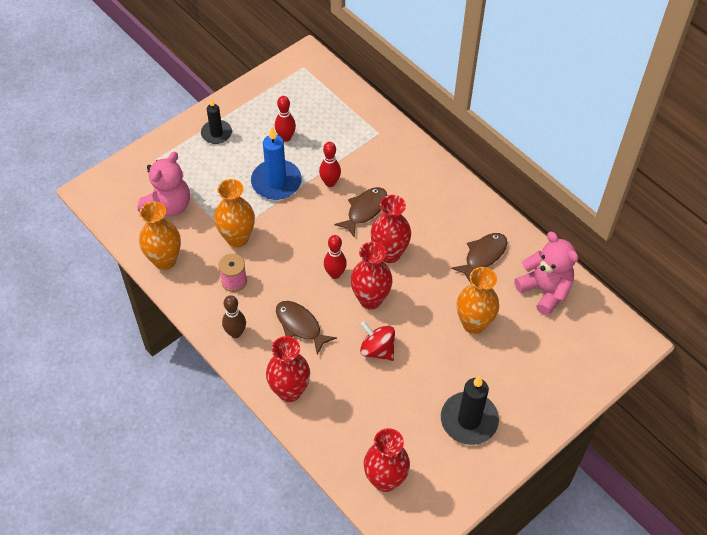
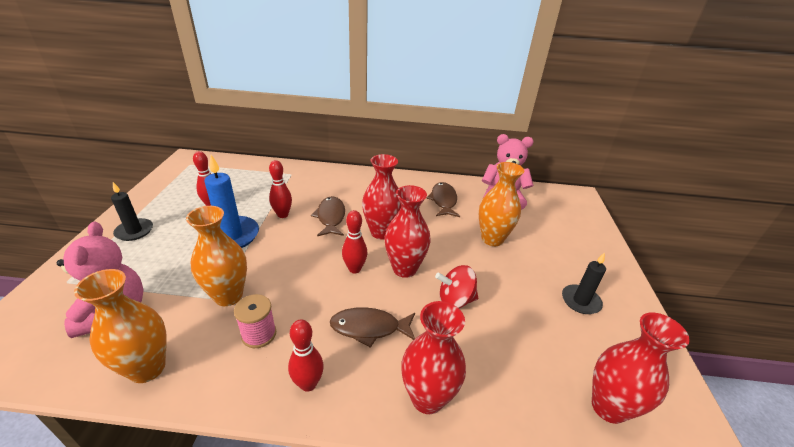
camera: 45 degrees left, 20 degrees down
(235, 333) = (308, 384): brown bowling pin -> red bowling pin
(469, 420) = (580, 301): black candle -> black candle, size x0.63

